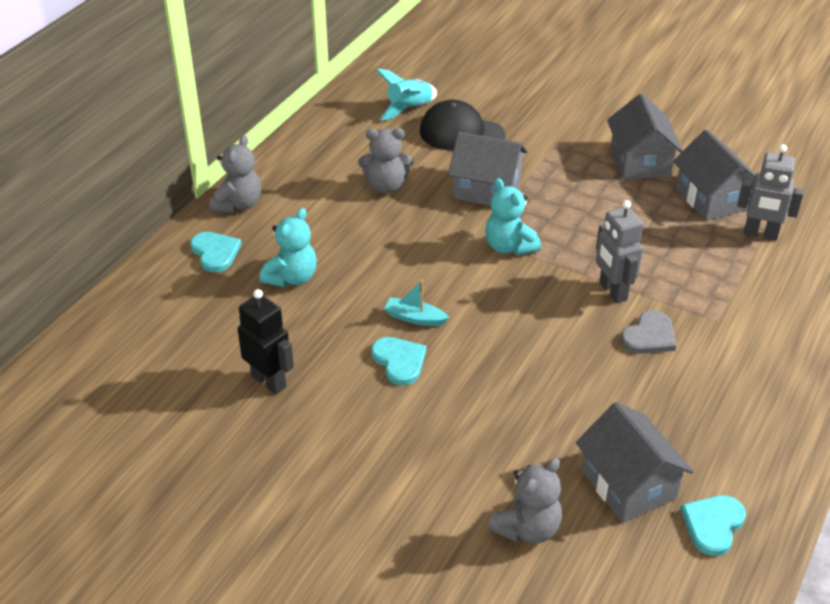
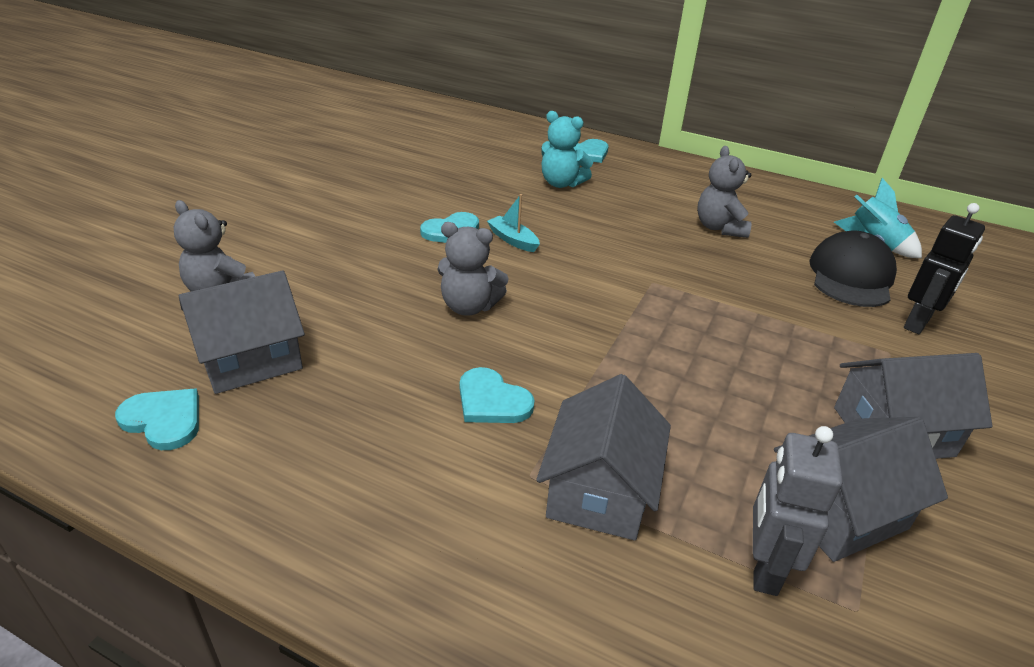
camera: 85 degrees right, 5 degrees down
(238, 204) = (656, 160): grey teddy bear -> grey teddy bear (469, 306)
(269, 381) = (431, 176): black robot -> black robot (917, 323)
(414, 318) = (513, 240): turquoise boat -> turquoise boat turned 60 degrees counterclockwise
(486, 189) = (746, 289): grey house -> grey house (599, 490)
(509, 247) = (642, 300): turquoise teddy bear -> none
(612, 291) = (576, 375): grey robot -> none
(649, 336) = (492, 400): grey heart -> turquoise heart

